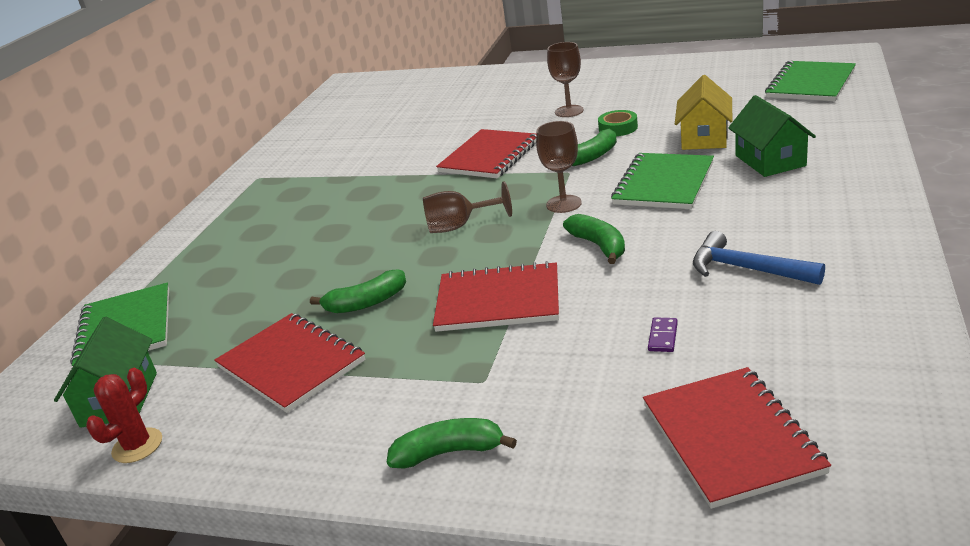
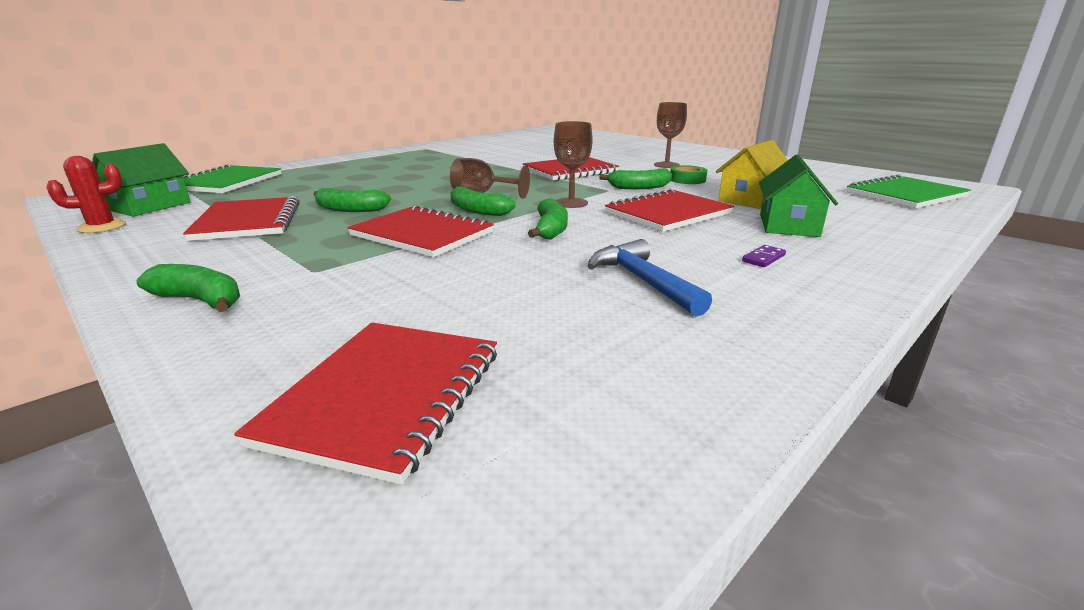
camera: 25 degrees right, 5 degrees down
(496, 250) = (478, 211): none -> green banana
(662, 337) = (485, 297): purple domino -> purple domino (763, 258)
(664, 184) = (668, 213): green notebook -> red notebook

